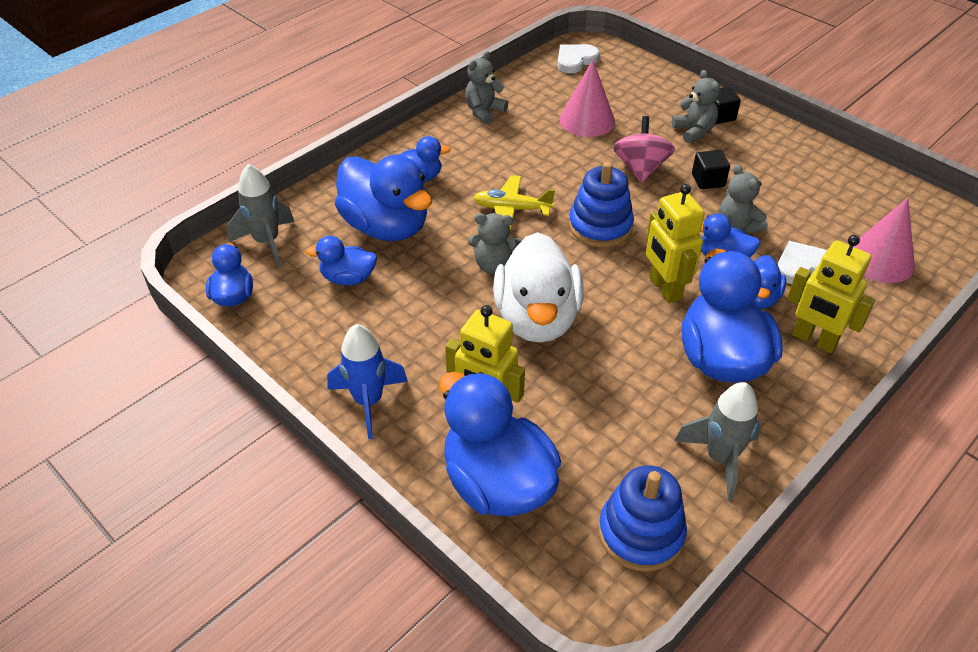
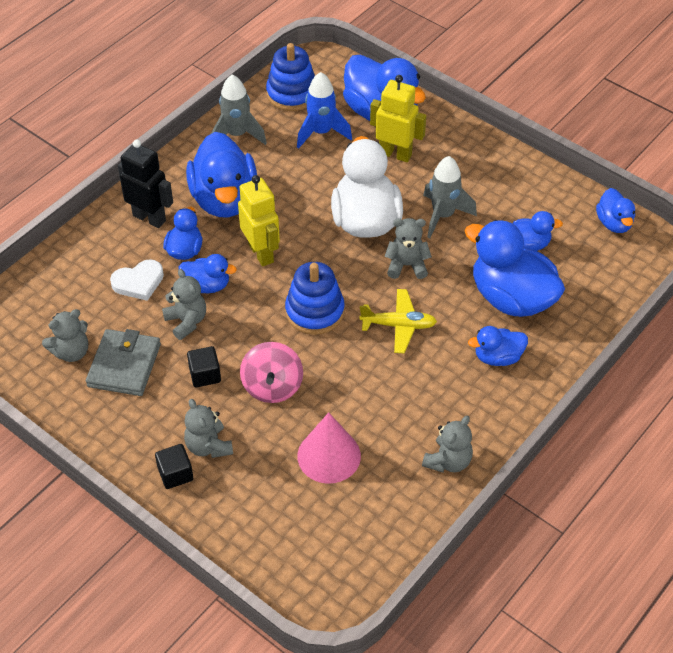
camera: 175 degrees right, 5 degrees up
(267, 242) = (611, 274): grey rocket -> grey rocket (443, 215)
(368, 401) = (478, 154): blue rocket -> blue rocket (321, 132)
(575, 60) = (345, 569): white heart -> none
(791, 192) = (124, 365): none -> grey wallet
(814, 340) = (149, 218): yellow robot -> black robot
(850, 206) = (71, 352): none -> grey teddy bear
(880, 260) = (67, 293): pink cone -> none

